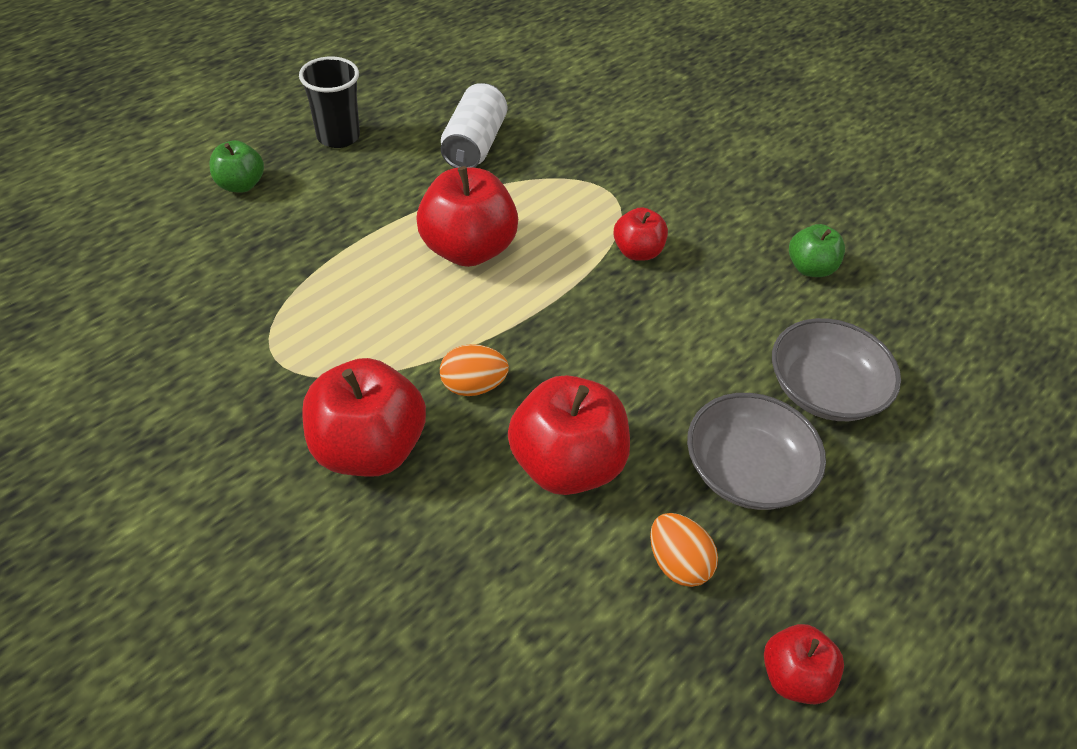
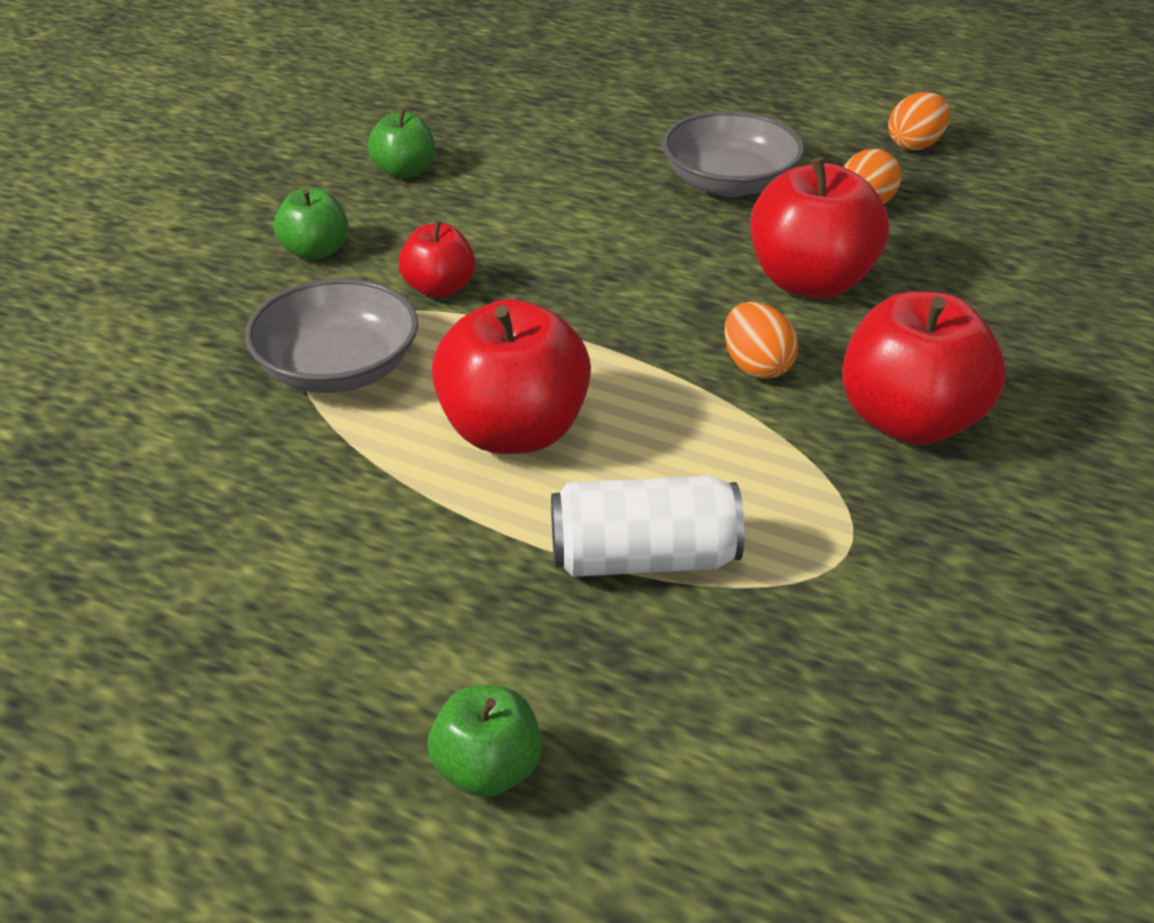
camera: 105 degrees left, 10 degrees down
(338, 137) = (276, 679): black cup -> none
(474, 145) = (244, 490): white can -> white can (644, 558)
(704, 205) = (315, 251): none -> green apple
(794, 676) = (915, 145): red apple -> orange egg
(824, 389) = (591, 152): grey bowl -> grey bowl (338, 368)

